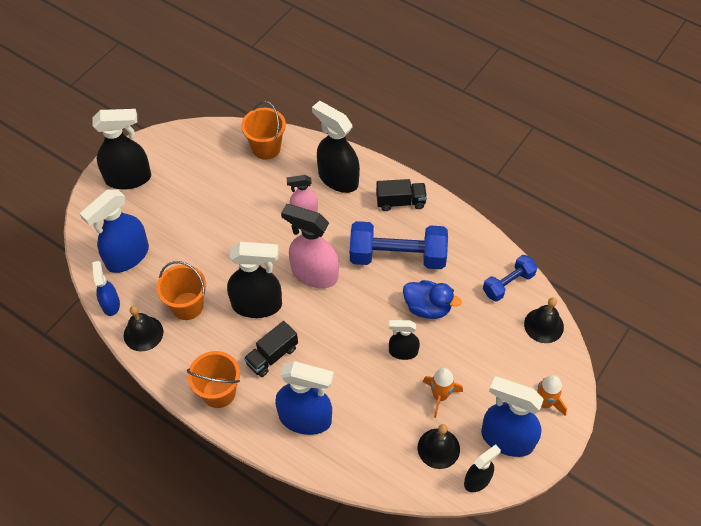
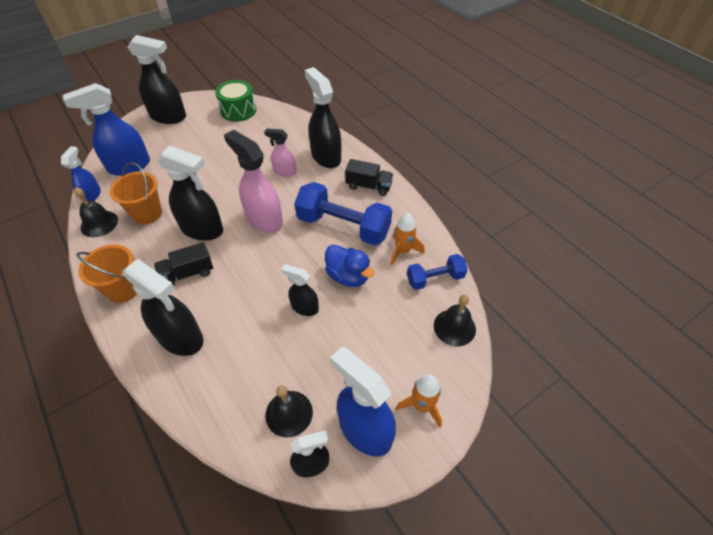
camera: 20 degrees right, 5 degrees down
(205, 145) = (238, 110): none -> green drum
(266, 148) = (282, 123): orange bucket -> none
(305, 418) = (181, 338): blue spray bottle -> black spray bottle
(440, 396) = (317, 361): orange rocket -> orange rocket (403, 251)

